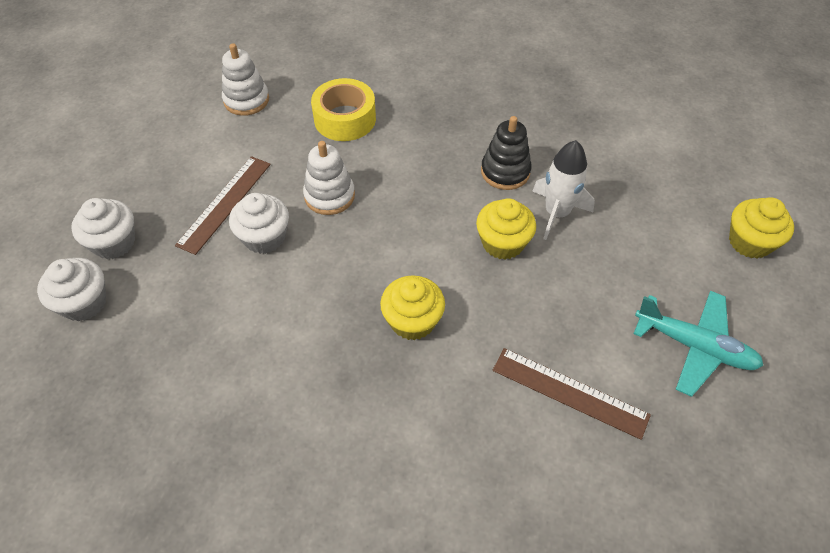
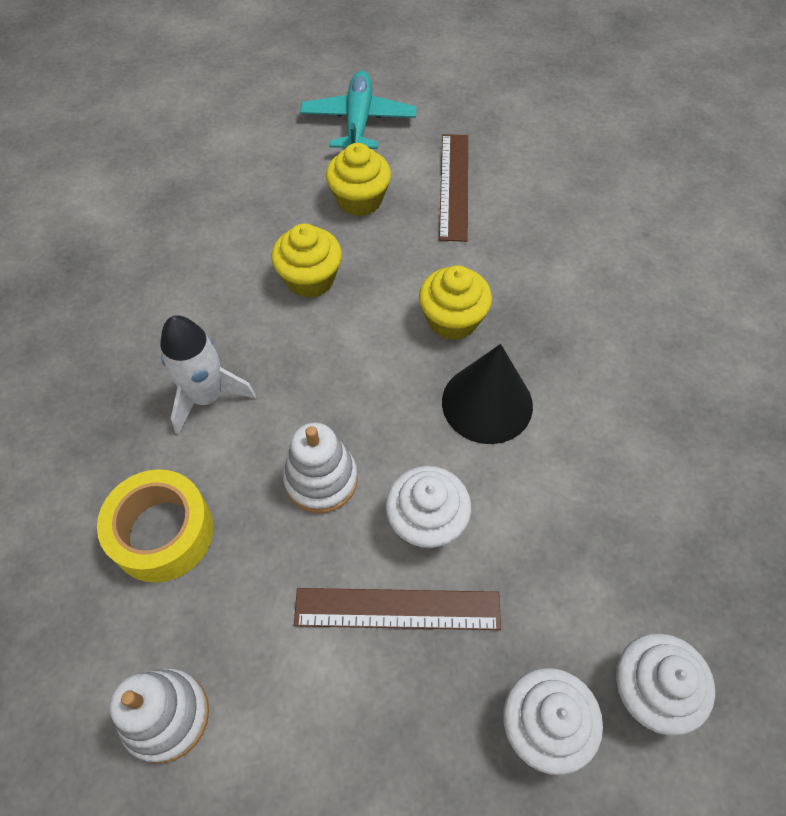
camera: 115 degrees left, 5 degrees up
(325, 309) = (487, 403): none -> black cone
(505, 172) = (198, 309): black stacking toy -> none
(556, 213) = (244, 246): white rocket -> white rocket (207, 396)
(749, 242) = (217, 105): yellow cupcake -> yellow cupcake (359, 200)

